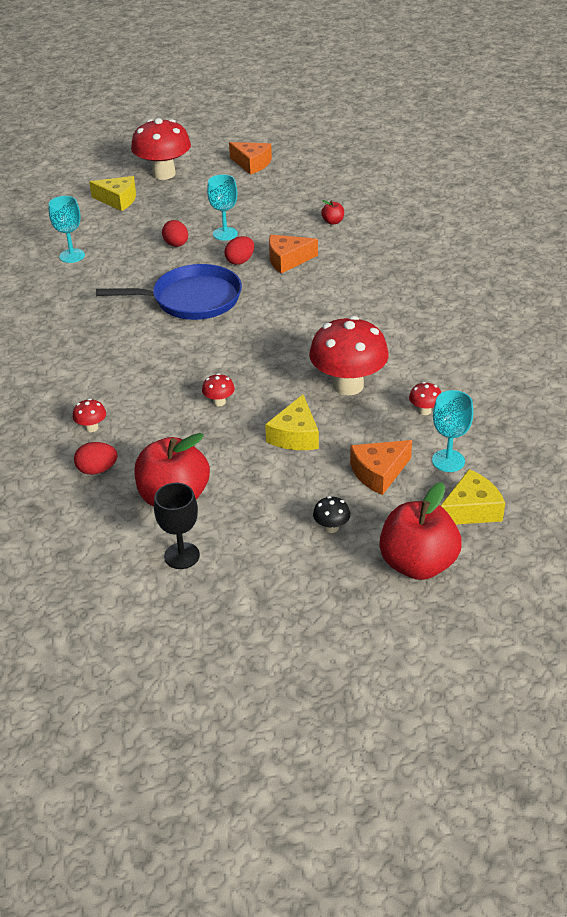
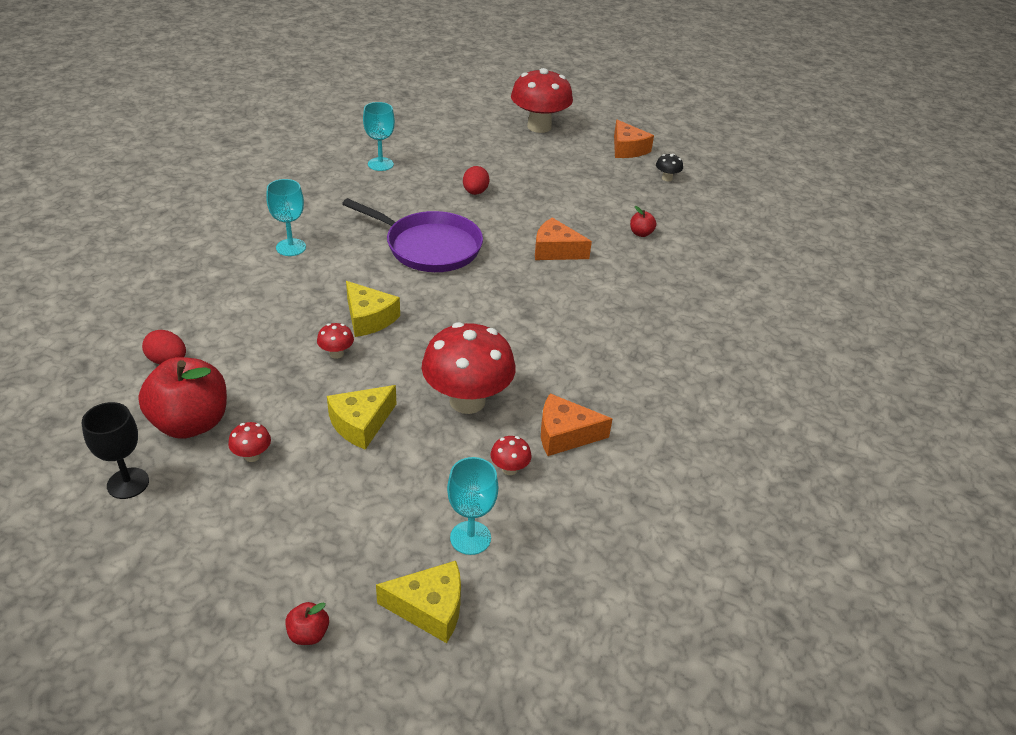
camera: 30 degrees right, 0 degrees up
(91, 427) = (211, 320): red mushroom -> red mushroom (252, 456)
(118, 200) = (474, 133): yellow cheese -> yellow cheese (369, 318)
(192, 299) = (429, 247): blue pan -> purple pan
(225, 234) = (528, 201): turquoise goblet -> turquoise goblet (291, 247)
(240, 261) = (512, 232): red egg -> none
(331, 527) = (279, 539): black mushroom -> black mushroom (667, 178)
(379, 473) = (389, 509): orange cheese -> orange cheese (565, 434)
(417, 564) = (308, 634): red apple -> red apple, size x0.42

